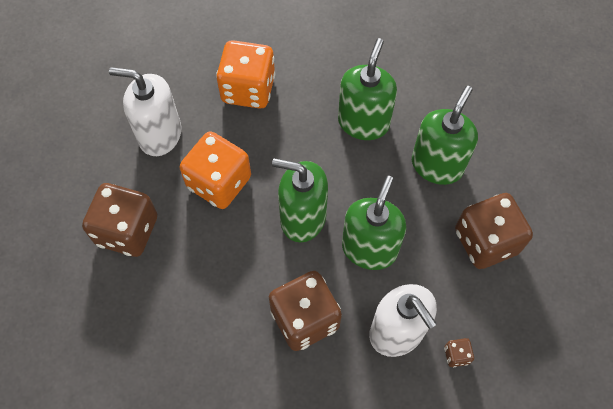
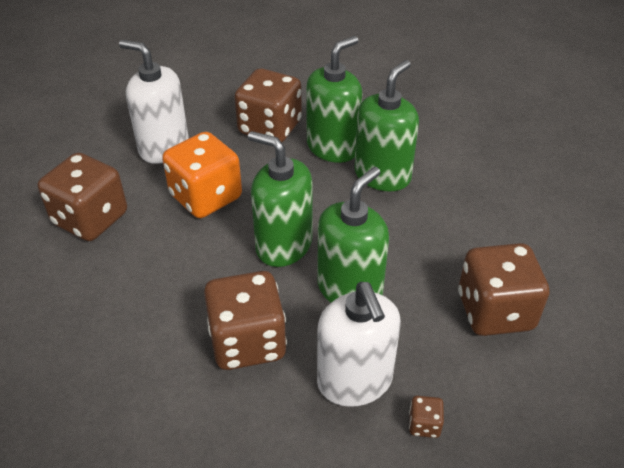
camera: 15 degrees right, 20 degrees down
(248, 89) = (270, 128): orange dice -> brown dice
(437, 165) = (455, 227): green soap dispenser -> green soap dispenser (333, 147)

